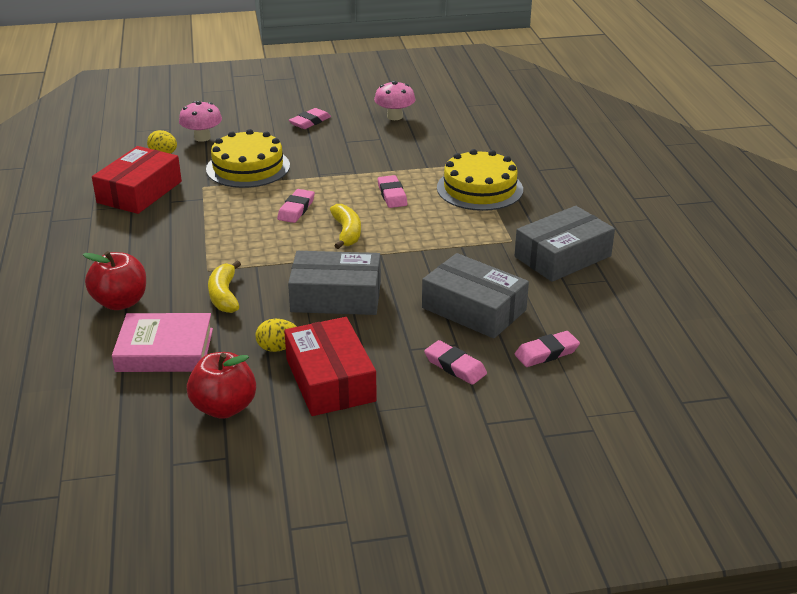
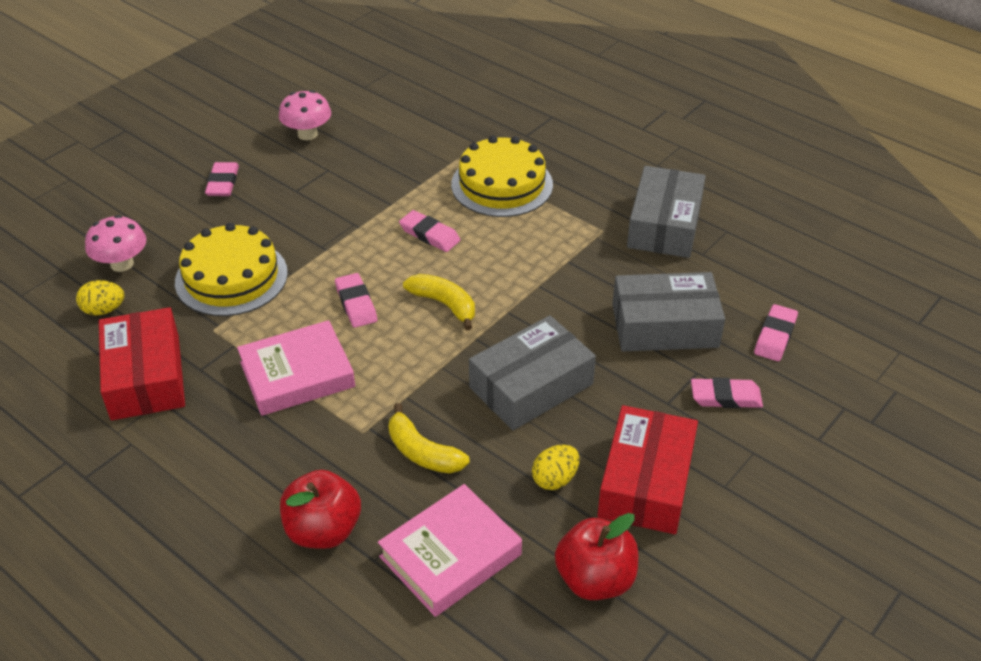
camera: 40 degrees left, 10 degrees up
(214, 227) = (297, 375): none -> pink book
(330, 380) = (646, 482): red box -> red box turned 75 degrees clockwise

